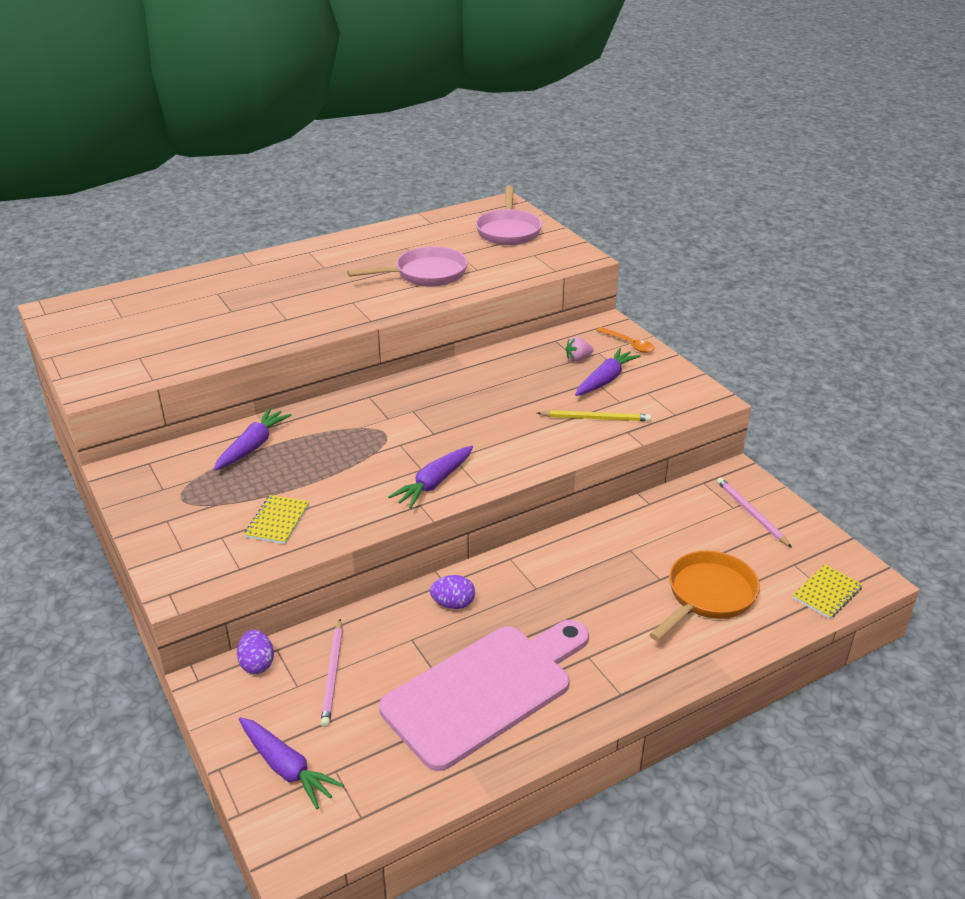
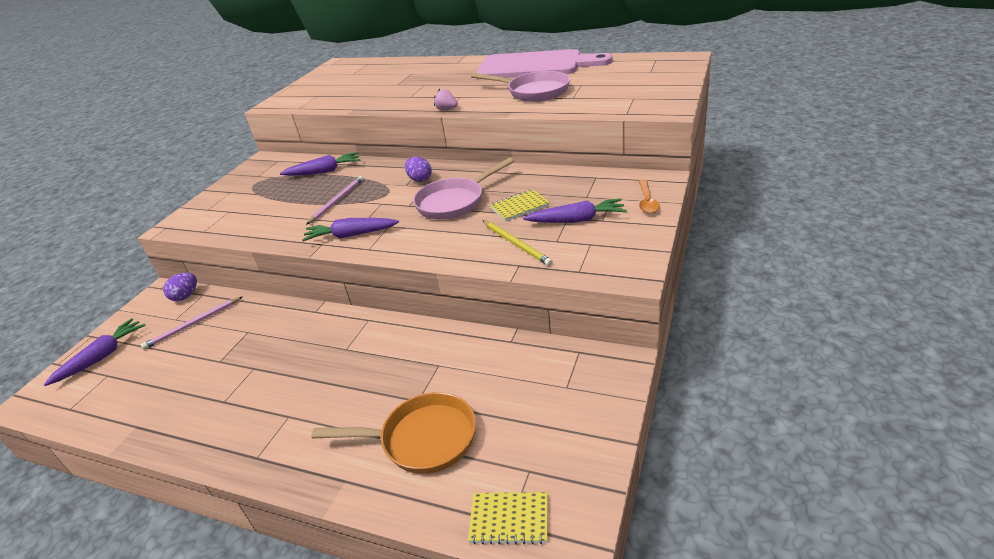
camera: 55 degrees right, 0 degrees up
(277, 521) = (258, 216): yellow notebook -> yellow notebook (519, 206)
(286, 768) = (102, 357): purple carrot -> purple carrot turned 150 degrees counterclockwise
(453, 604) = (296, 326): purple egg -> purple egg (420, 179)
(485, 690) = (216, 389): pink cutting board -> pink cutting board (535, 66)
(508, 231) = (649, 77): pink pan -> pink pan (454, 202)
(578, 358) = (587, 196): pink strawberry -> pink strawberry (446, 109)
(751, 513) = (572, 402): pink pencil -> pink pencil (337, 201)

